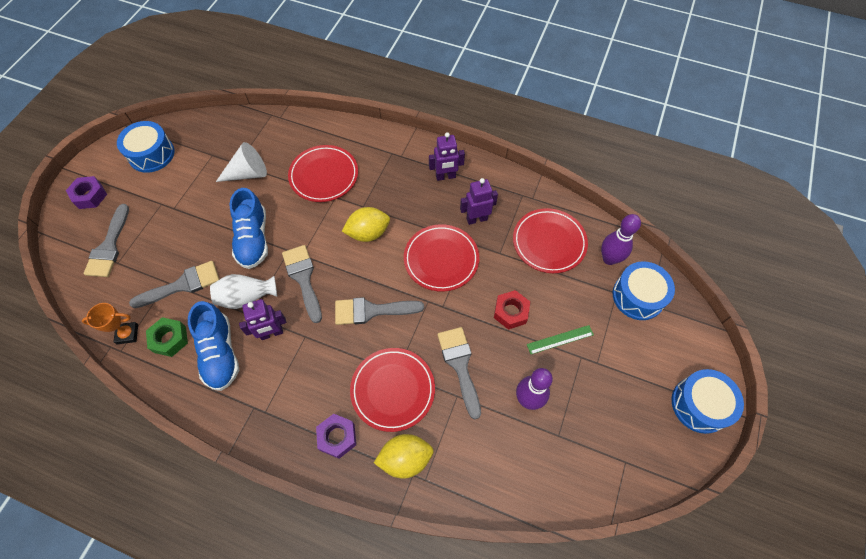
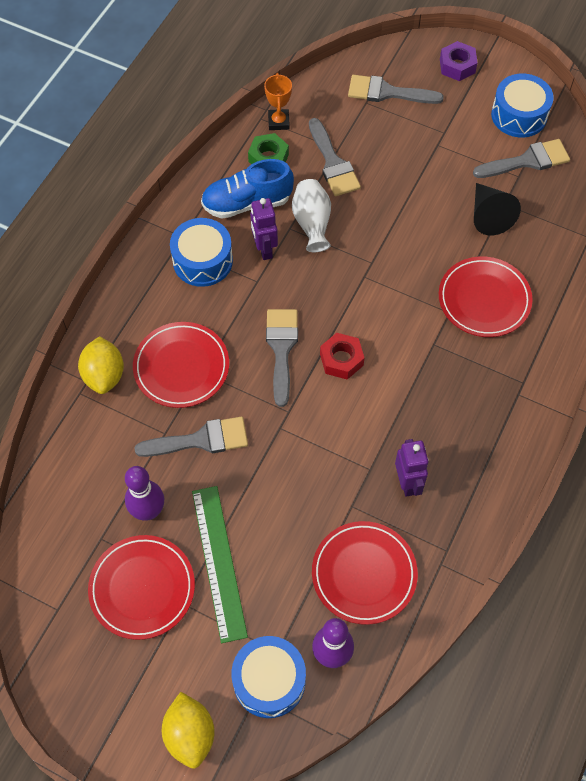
camera: 95 degrees right, 0 degrees up
(248, 173) = (488, 215): white cone -> black cone
(253, 239) = (389, 226): blue shoe -> none
(303, 278) = (331, 278): grey brush -> grey brush (527, 161)
(337, 437) = (138, 312): purple nut -> none
(368, 233) = (391, 349): yellow lemon -> yellow lemon (190, 734)
(441, 259) = (346, 432): red plate -> red plate (142, 588)
(445, 176) = (481, 449): purple robot -> none
(511, 312) = (263, 507): red nut -> red nut (341, 359)
(560, 339) = (218, 562): green ruler -> green ruler, size x1.81
(699, 405) = (108, 722): blue drum -> blue drum (202, 261)

